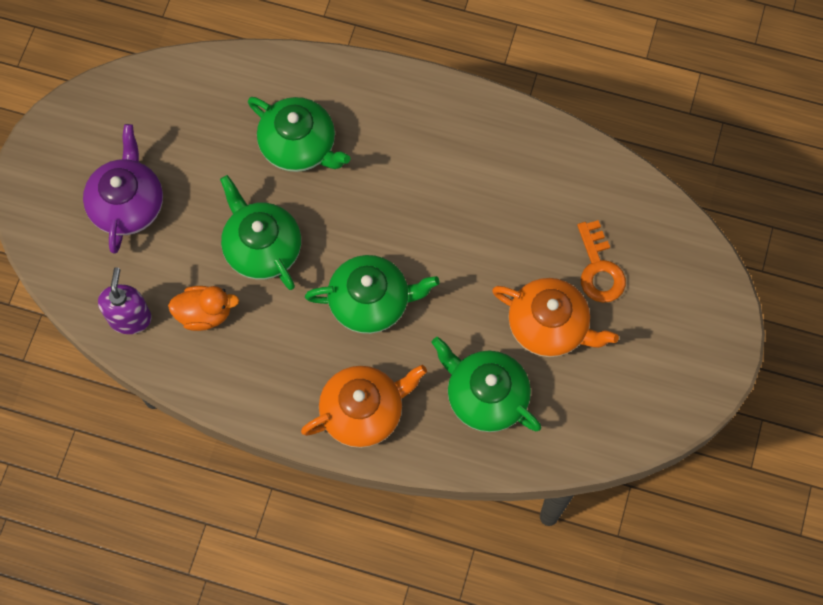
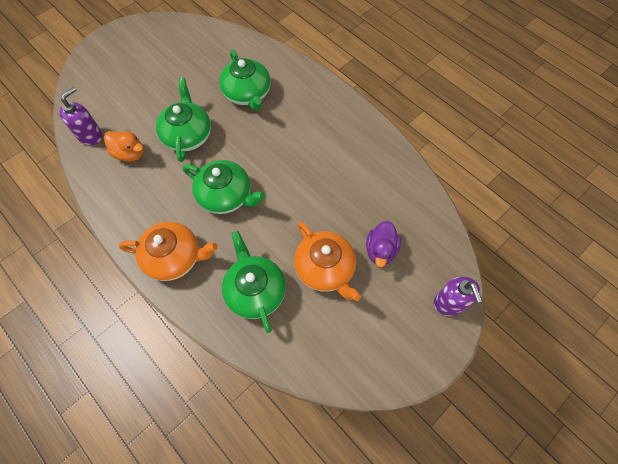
camera: 30 degrees right, 5 degrees down
(127, 204) = (136, 79): purple teapot -> none
(599, 269) = (380, 250): orange key -> purple duck
(709, 289) = (449, 303): none -> purple soap dispenser

